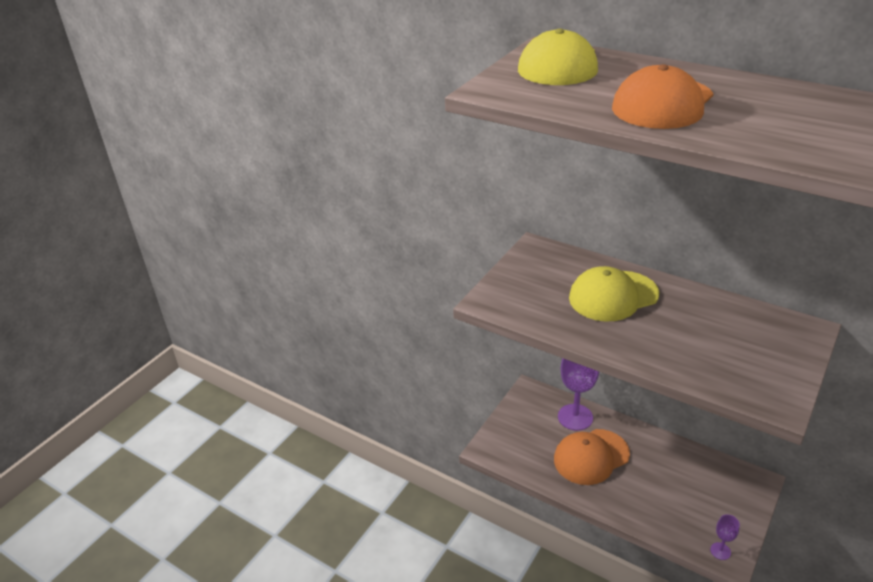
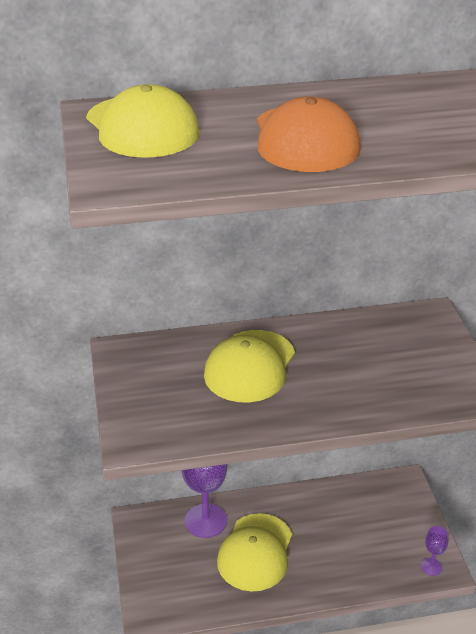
camera: 45 degrees left, 0 degrees up
(591, 457) = (255, 552): orange cap -> yellow cap

